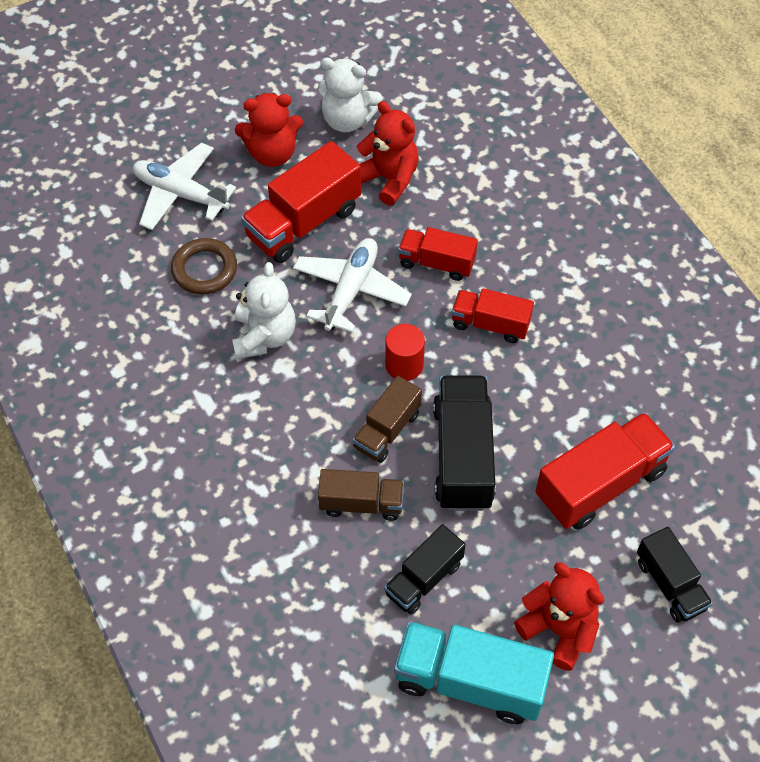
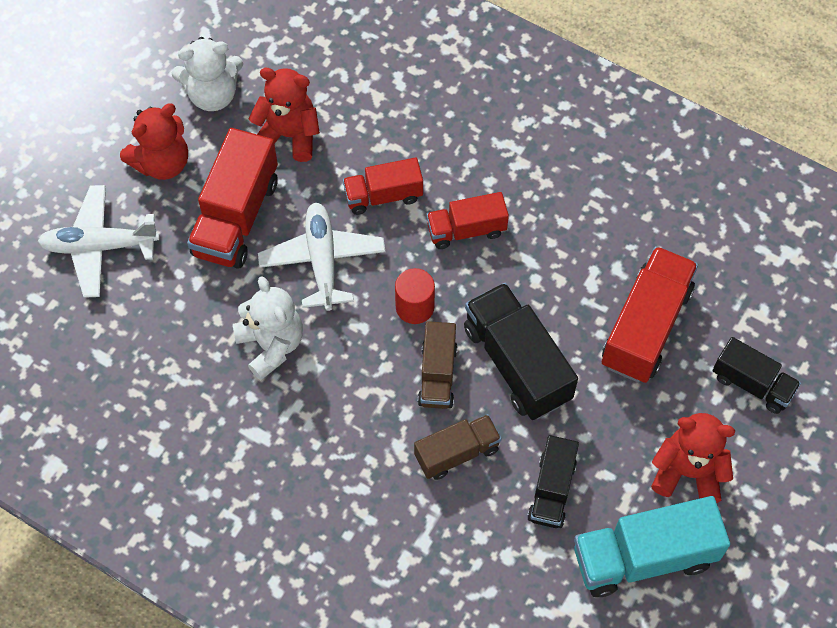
camera: 30 degrees left, 5 degrees up
(204, 269) = (172, 309): brown ring -> none

